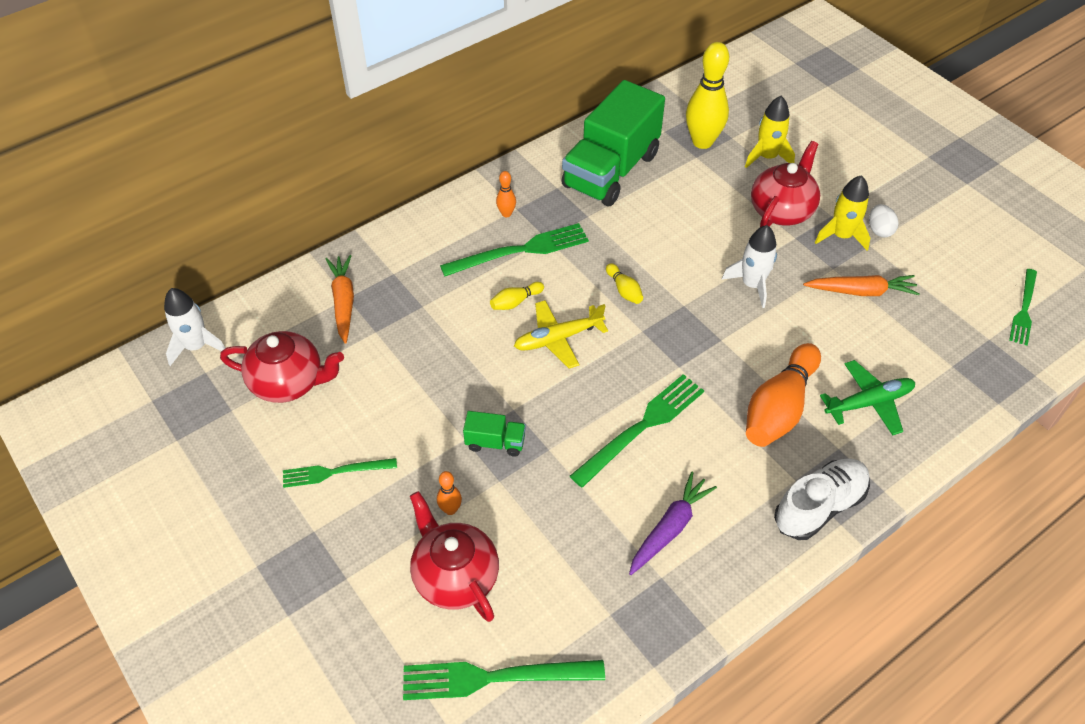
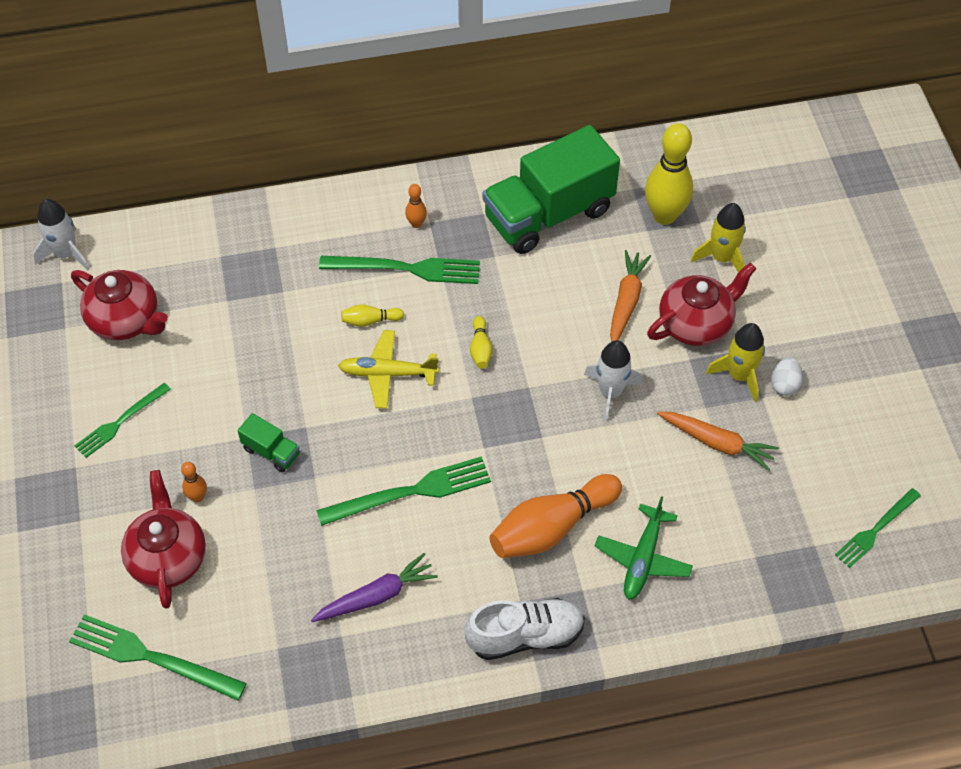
camera: 25 degrees right, 5 degrees up
(335, 472) = (121, 421): green fork -> green fork turned 60 degrees counterclockwise
(343, 302) = (214, 259): orange carrot -> orange carrot (626, 301)
(868, 403) = (643, 558): green plane -> green plane turned 105 degrees clockwise

